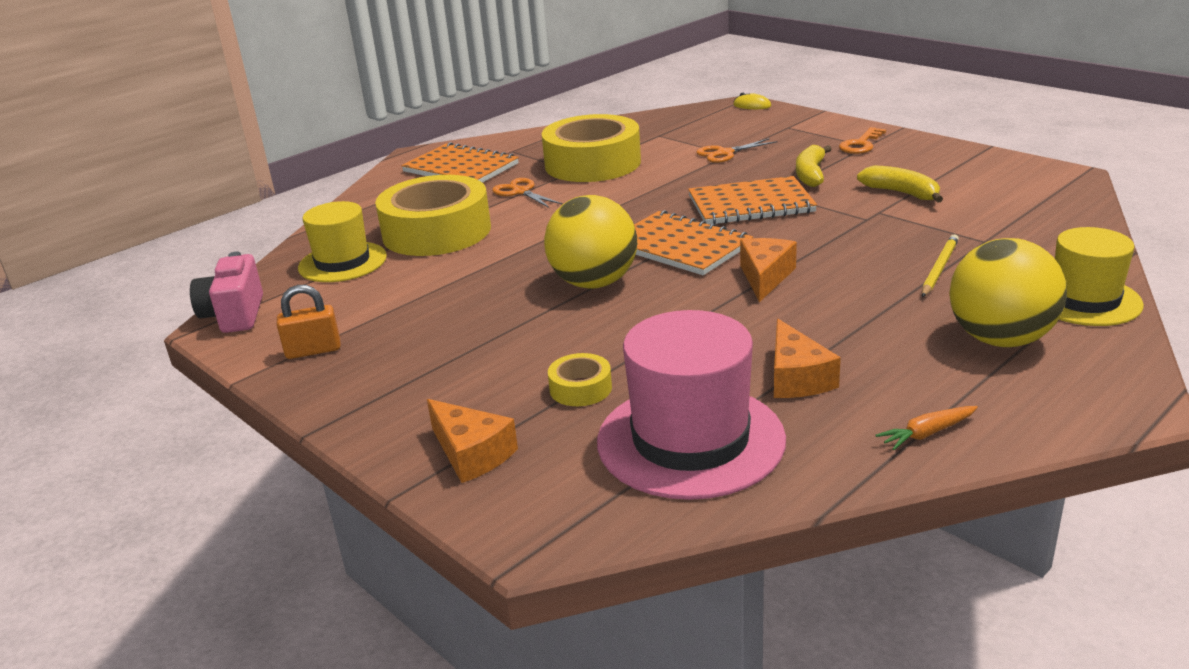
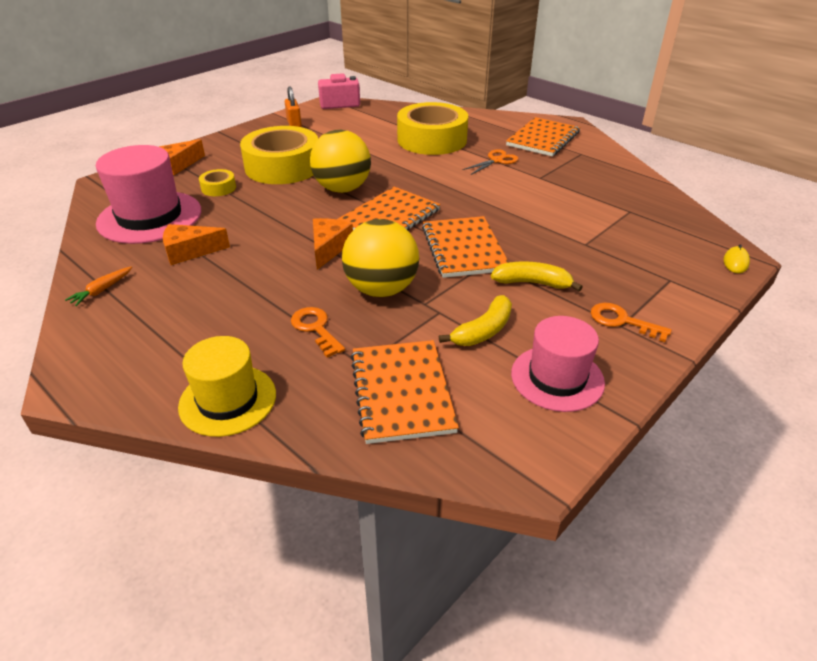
camera: 85 degrees right, 10 degrees up
(342, 262) = (394, 120): yellow hat -> none
(592, 163) = (555, 184): yellow tape -> yellow tape (283, 167)
(725, 153) = (585, 241): orange scissors -> none
(765, 277) = (329, 248): orange cheese -> orange cheese turned 90 degrees counterclockwise
(927, 433) = (102, 290): orange carrot -> orange carrot turned 120 degrees counterclockwise
(939, 268) = (316, 329): yellow pencil -> orange key
(954, 167) = (557, 378): none -> pink hat
(1000, 339) = (190, 339): yellow ball -> yellow ball (381, 289)
(1013, 222) = (402, 392): none -> orange notebook

